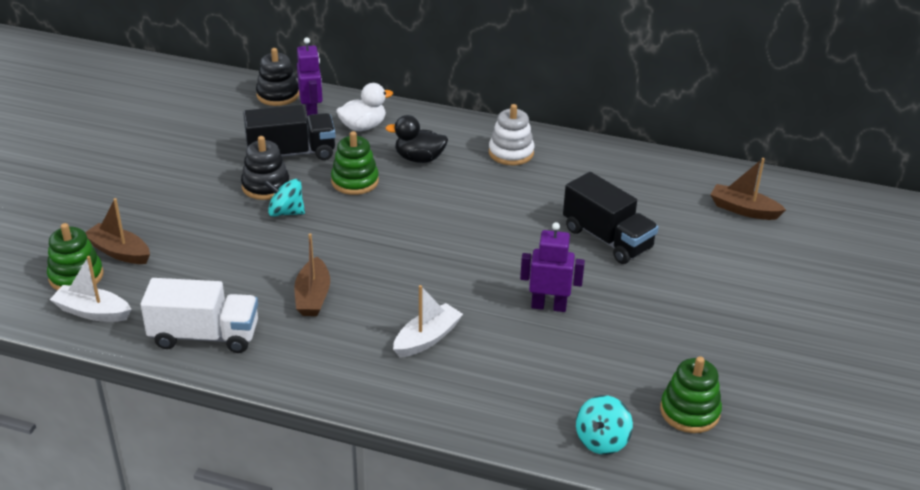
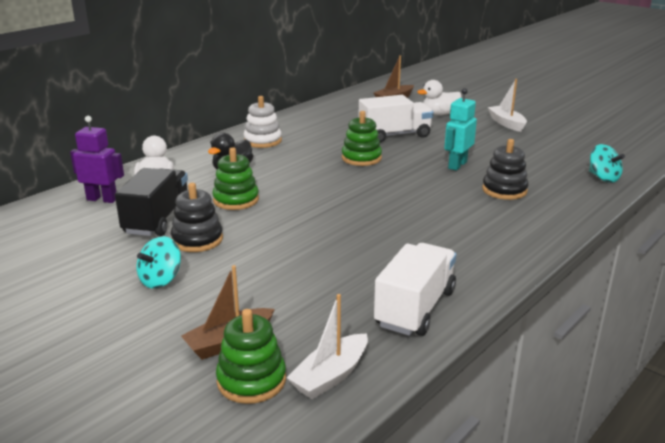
camera: 65 degrees left, 10 degrees down
(278, 95) = (46, 209): black stacking toy -> black stacking toy (504, 190)
(286, 212) = (251, 237): turquoise spinning top -> turquoise spinning top (161, 280)
(313, 296) = (389, 245): brown boat -> none
(427, 339) = (472, 210): white boat -> white boat (506, 123)
(548, 306) = (457, 165): purple robot -> turquoise robot
(607, 239) = (394, 135): black truck -> white truck
(689, 411) = (581, 150): green stacking toy -> green stacking toy (361, 158)
(720, 260) = (439, 114): none -> white duck

